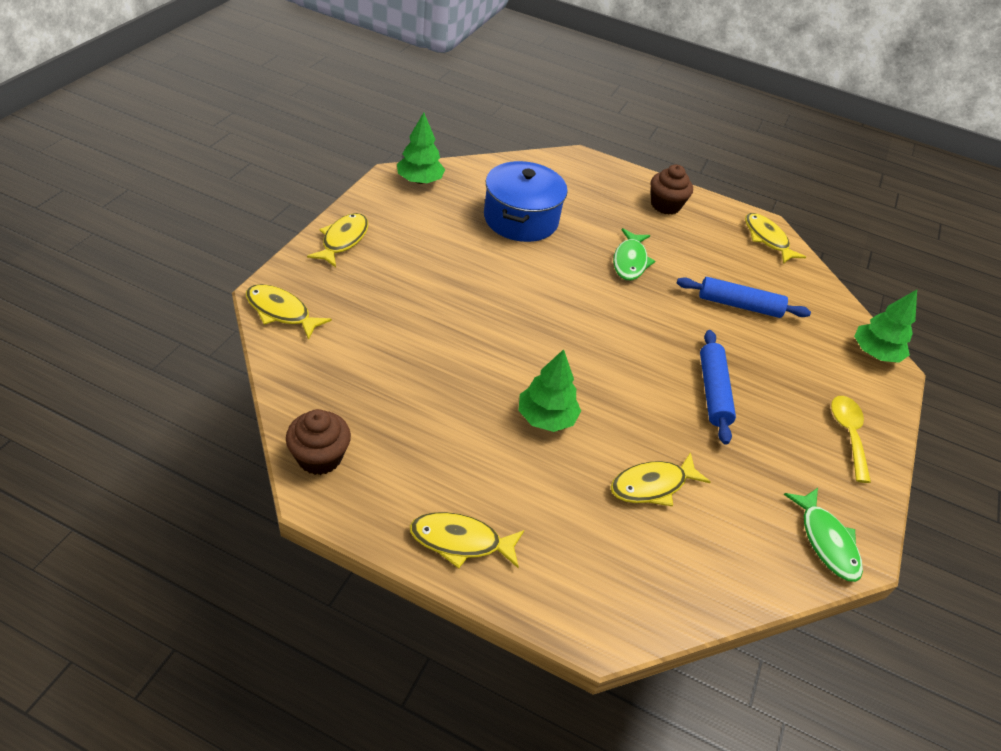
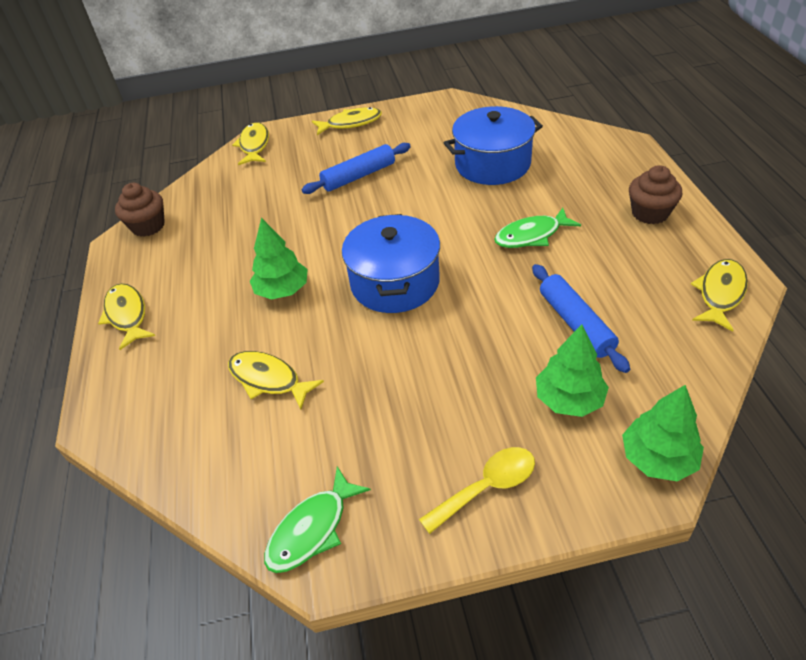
camera: 65 degrees right, 0 degrees up
(420, 181) = (461, 109): green tree -> green tree (569, 399)
(608, 353) = (395, 282): none -> blue pot
(713, 392) = (425, 362): blue rolling pin -> blue rolling pin (358, 176)

